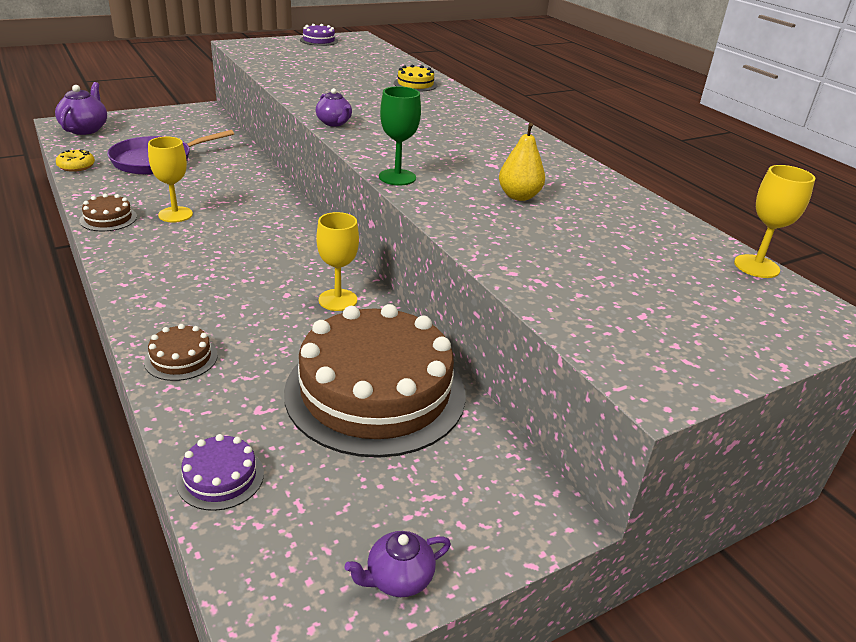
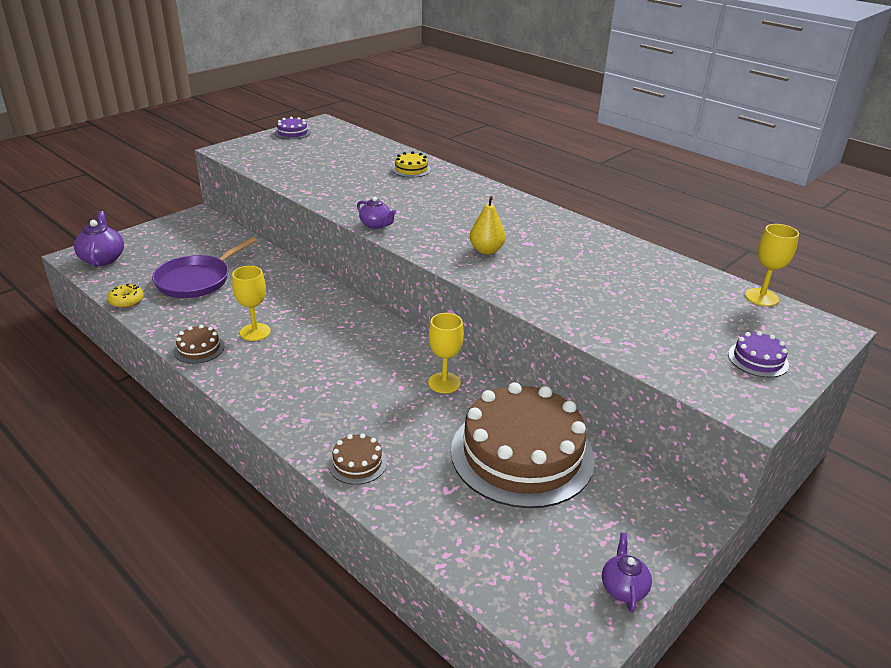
camera: 15 degrees left, 0 degrees up
(220, 477) = (456, 550): purple cake -> purple cake (758, 359)
(397, 177) = (465, 270): green goblet -> none
(398, 579) = (623, 587): purple teapot -> purple teapot turned 135 degrees clockwise
(519, 196) = (567, 270): yellow pear -> yellow pear (486, 250)

